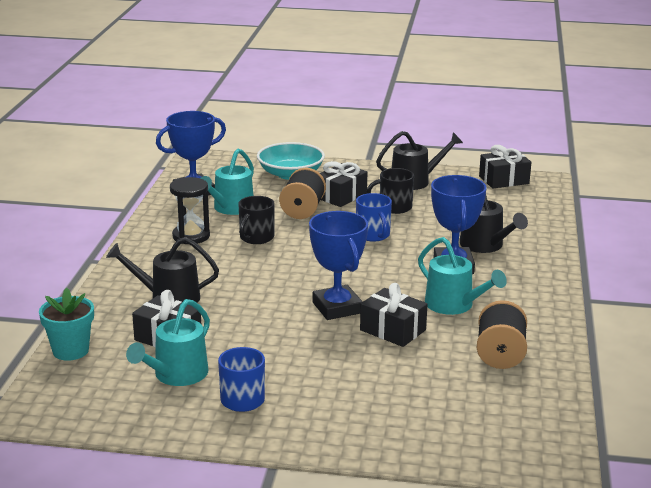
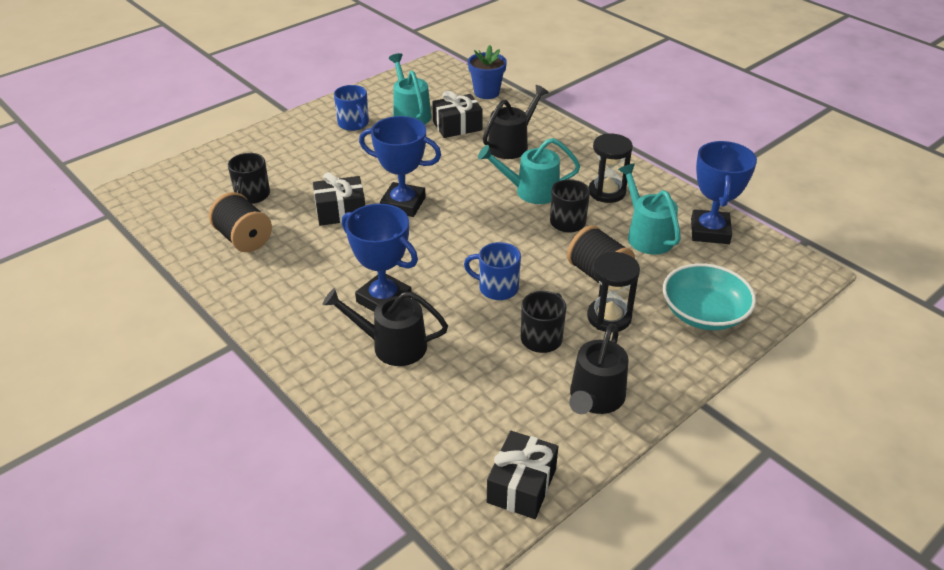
camera: 130 degrees right, 15 degrees up
(70, 351) = (486, 92): turquoise flower pot -> blue flower pot
(341, 196) = (609, 317): black gift -> black hourglass
(446, 386) = (252, 195): none -> black mug
(454, 305) = (328, 259): turquoise watering can -> turquoise watering can (531, 191)

